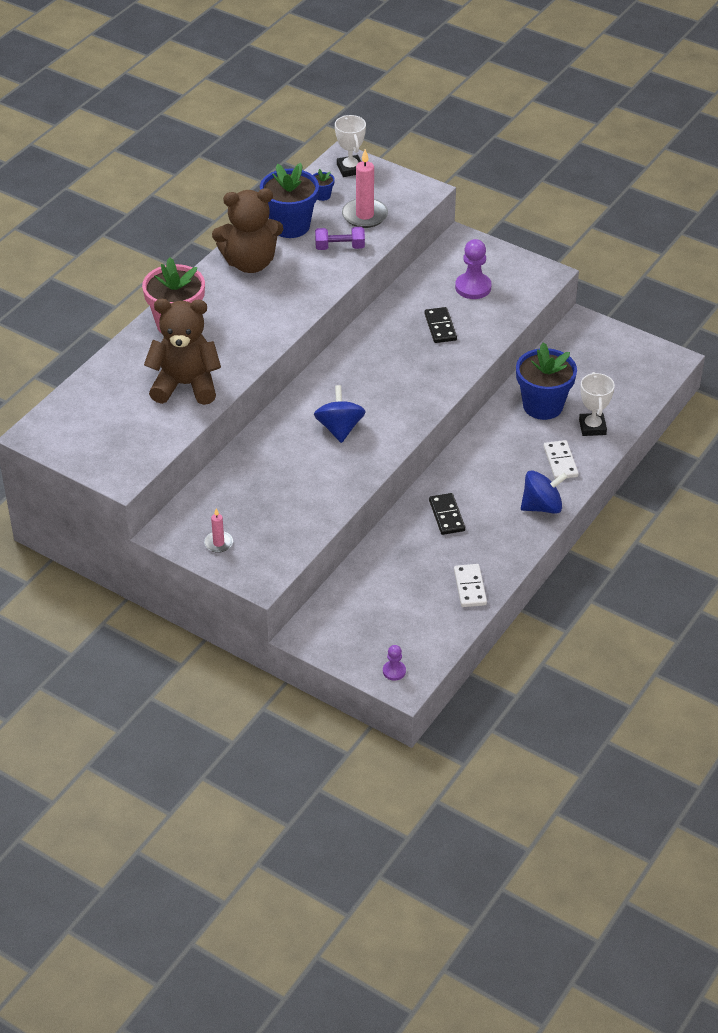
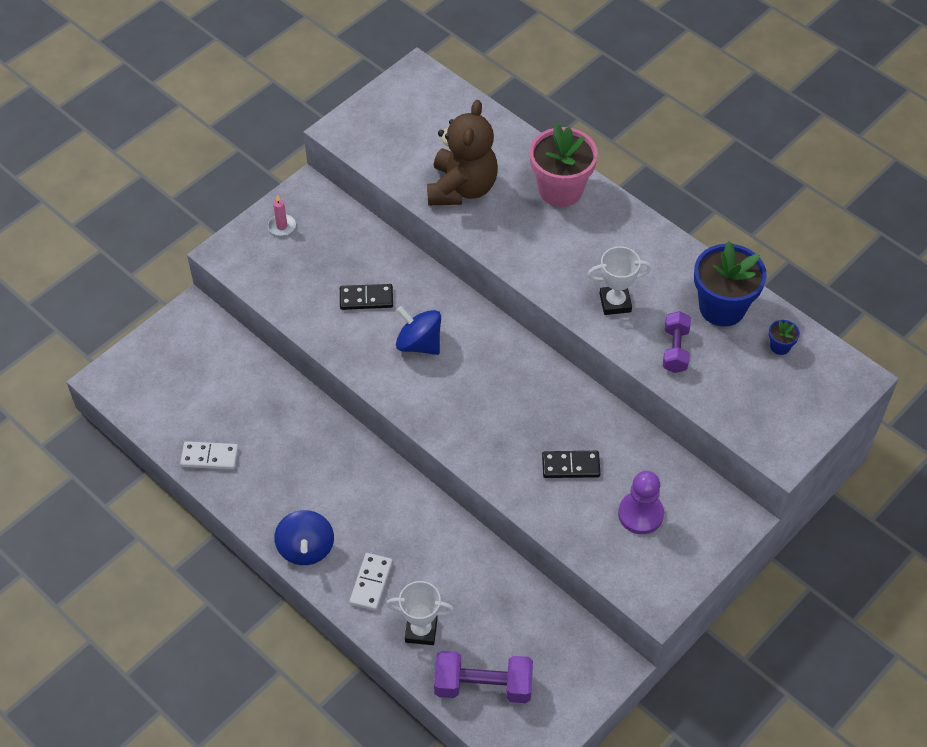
camera: 100 degrees right, 10 degrees up
(250, 263) = (656, 262): brown teddy bear -> none
(339, 428) = (419, 343): blue spinning top -> blue spinning top turned 150 degrees counterclockwise
(350, 169) = (834, 382): white trophy -> white trophy (615, 303)
(364, 215) = (735, 383): pink candle -> none
(394, 671) = (124, 374): purple pawn -> none
(446, 516) = (316, 455): black domino -> black domino (366, 298)
(543, 406) = (468, 585): blue flower pot -> none
(560, 462) = (371, 583): white domino -> white domino turned 75 degrees counterclockwise
(625, 388) = (483, 685): none -> purple dumbbell

